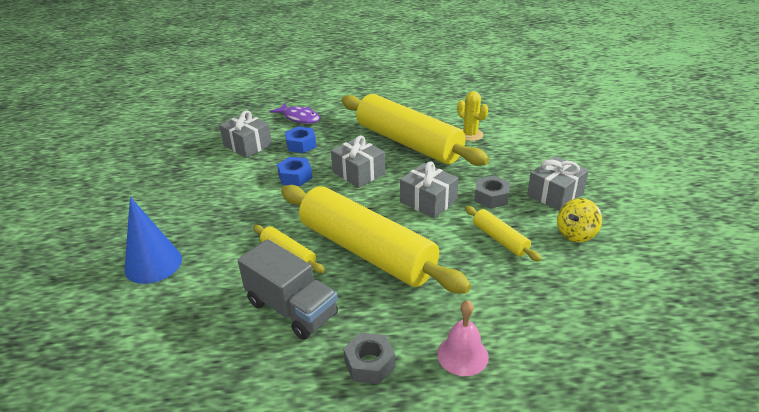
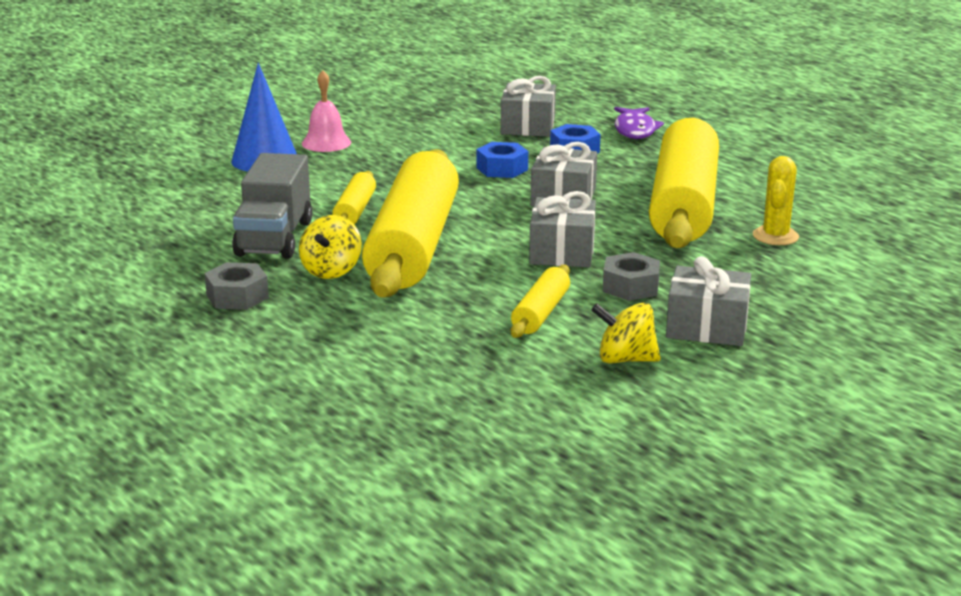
camera: 55 degrees right, 10 degrees down
(370, 301) = (331, 271): none -> yellow spinning top
(462, 355) = (301, 339): pink bell -> pink bell (326, 143)

